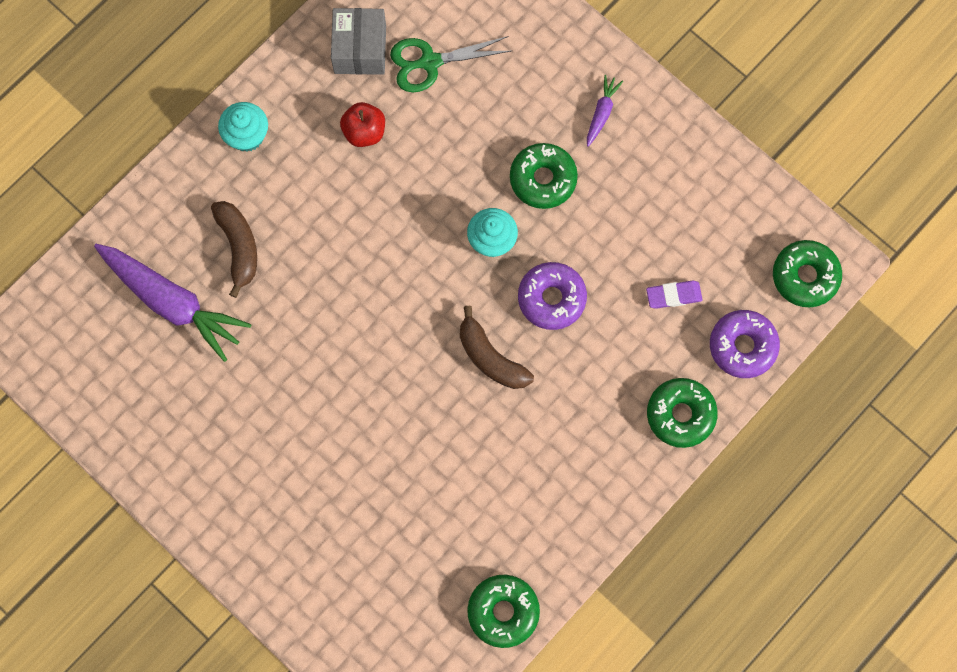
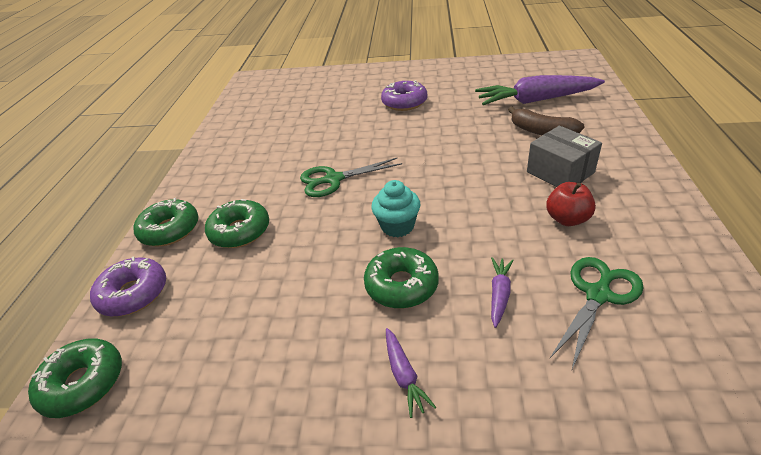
camera: 145 degrees right, 35 degrees down
(247, 136) = (627, 168): turquoise cupcake -> none
(360, 49) = (657, 261): grey box -> grey box (560, 172)
(488, 115) = (499, 294): none -> purple carrot
(490, 357) = (333, 179): brown banana -> green scissors
(503, 612) = (234, 117): green donut -> green donut (240, 231)
(551, 298) = (320, 226): purple donut -> purple donut (404, 102)
(673, 295) = (218, 287): purple eraser -> none

